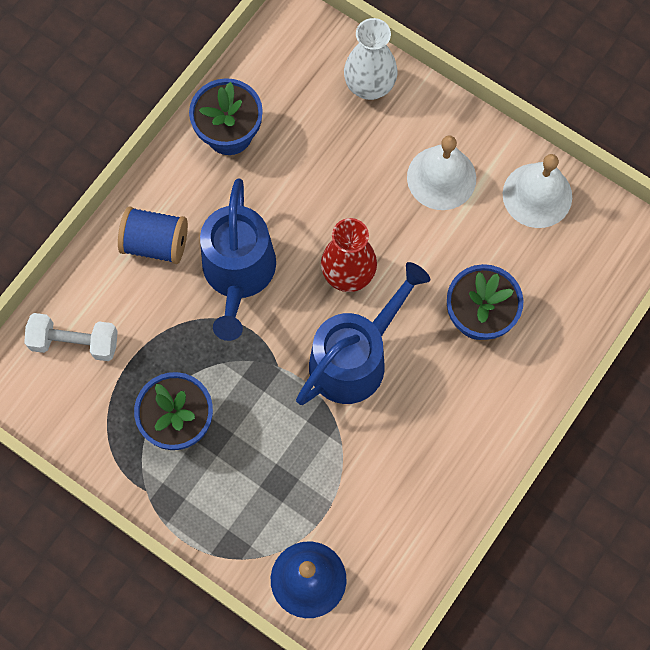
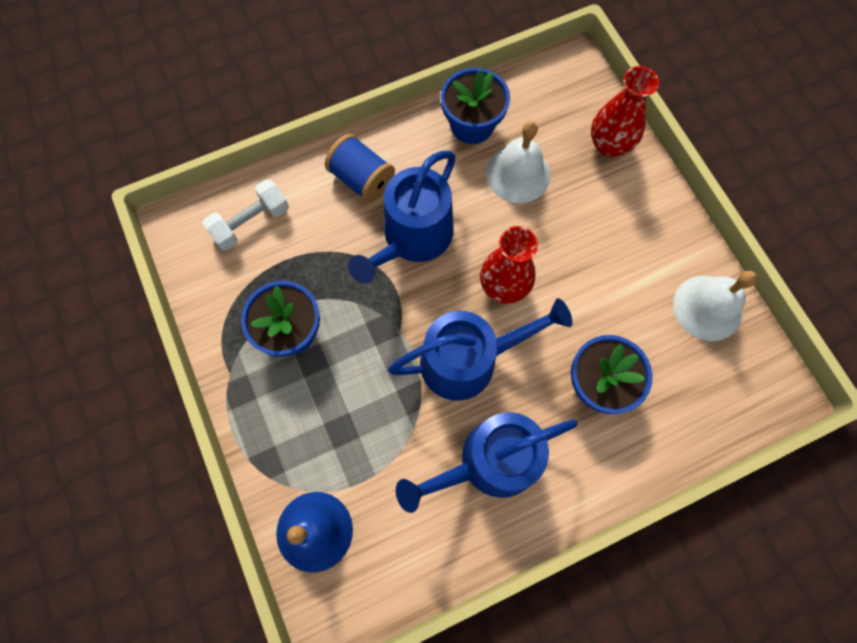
camera: 30 degrees right, 0 degrees up
(75, 342) = (251, 222): white dumbbell -> white dumbbell turned 75 degrees counterclockwise
(369, 86) = (609, 145): white vase -> red vase
(424, 436) = (489, 462): none -> blue watering can
(441, 177) = (629, 249): white bell -> white bell (518, 174)

